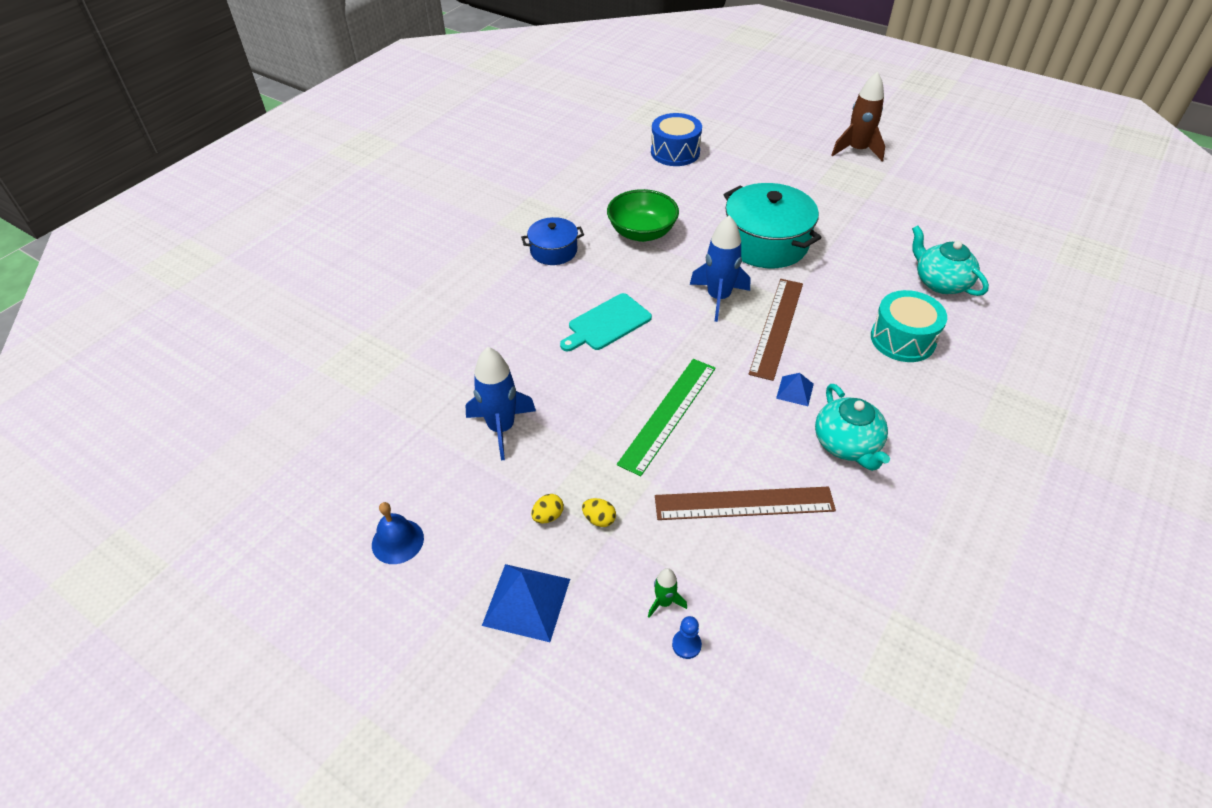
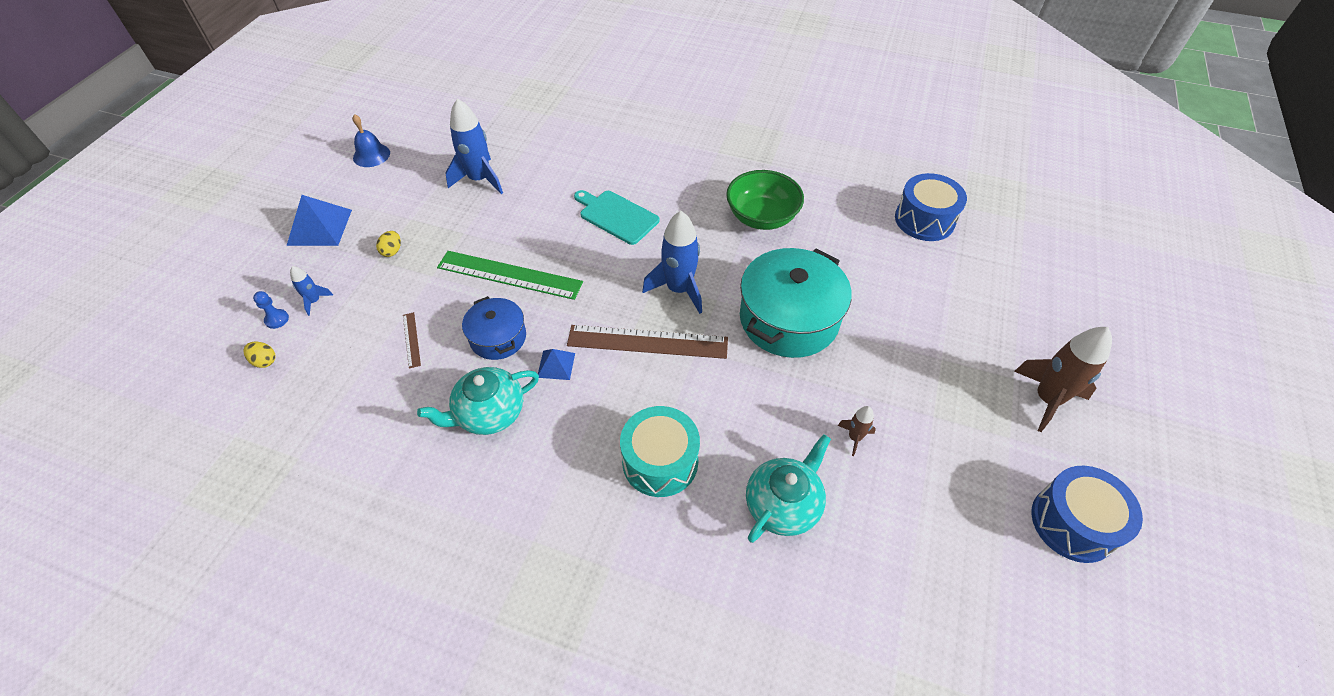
camera: 75 degrees right, 5 degrees up
(548, 516) = (394, 222): yellow egg -> yellow egg (265, 361)
(553, 251) = (707, 163): blue pot -> blue pot (498, 337)
(664, 602) = (314, 301): green rocket -> blue rocket
(744, 504) = (411, 339): brown ruler -> brown ruler, size x0.44
(884, 237) = (854, 437): none -> brown rocket
(950, 169) = (1073, 523): none -> blue drum

